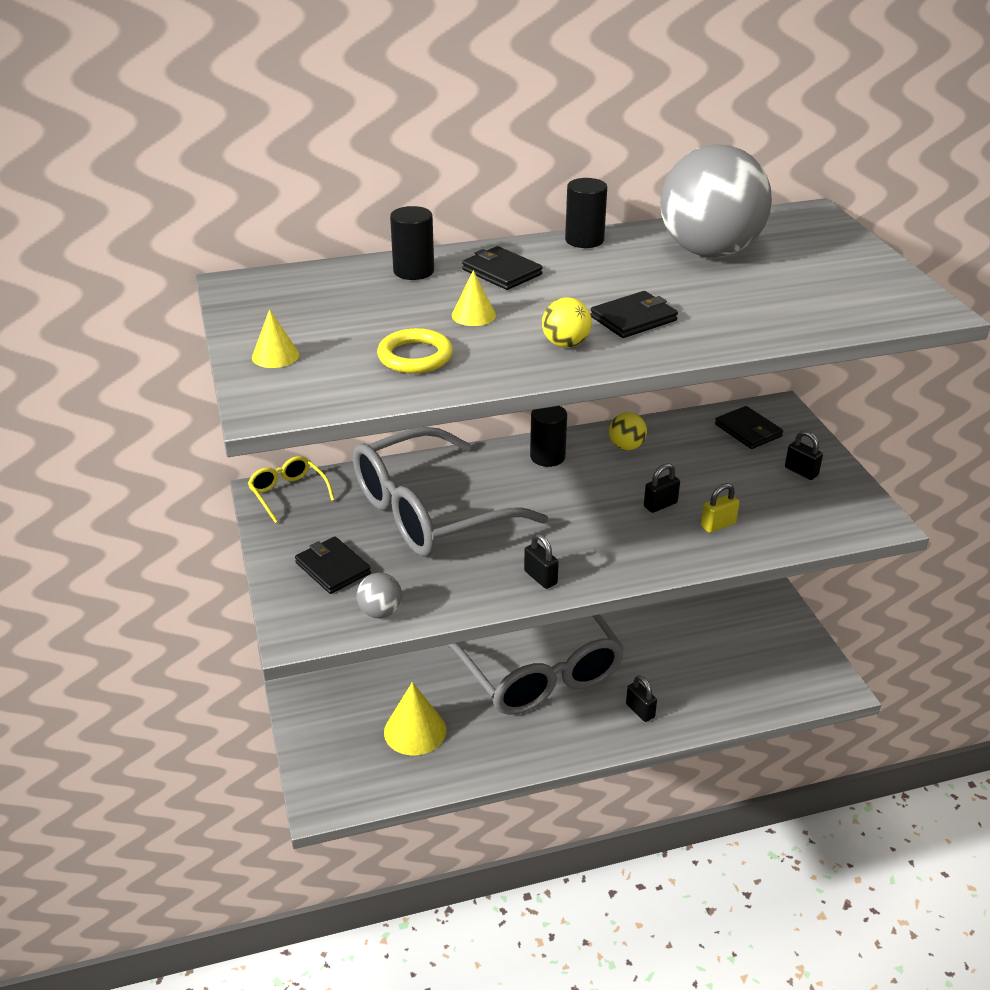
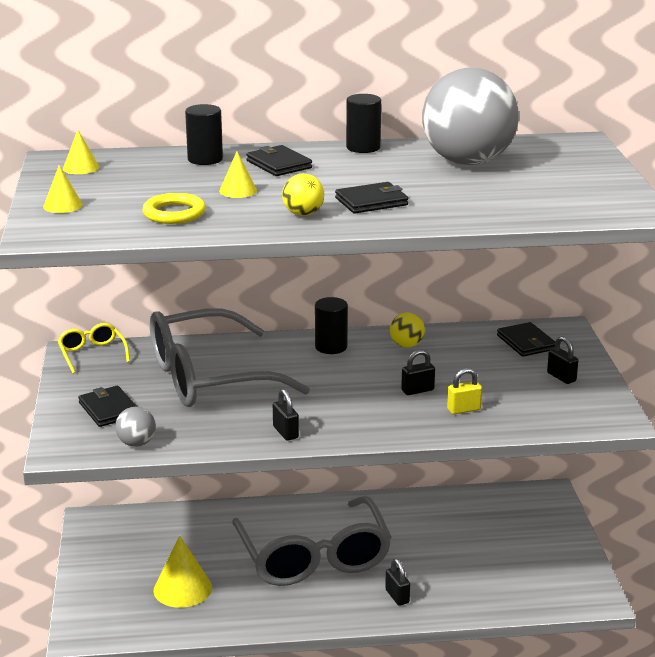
camera: 10 degrees right, 10 degrees down
(272, 295) = (81, 168): none -> yellow cone

